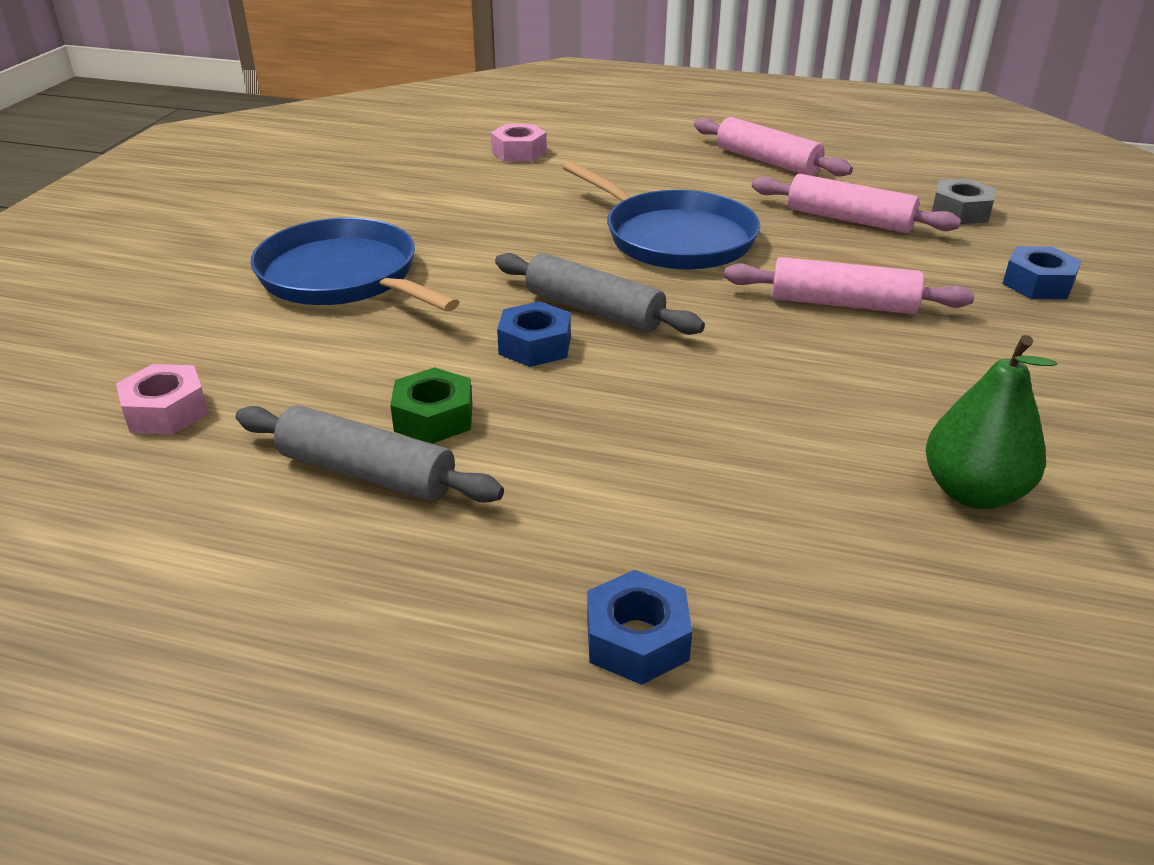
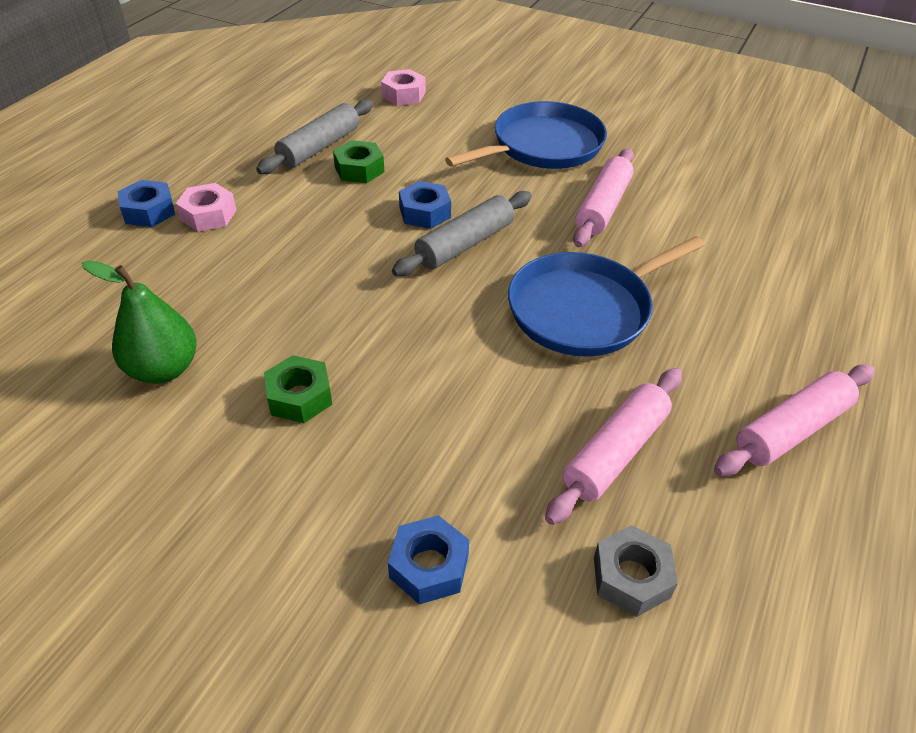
camera: 100 degrees right, 10 degrees up
(519, 152) = (792, 244): pink nut -> pink nut (208, 215)
(842, 303) = (434, 386): pink rolling pin -> pink rolling pin (603, 207)
(925, 379) = (299, 397): none -> green nut

